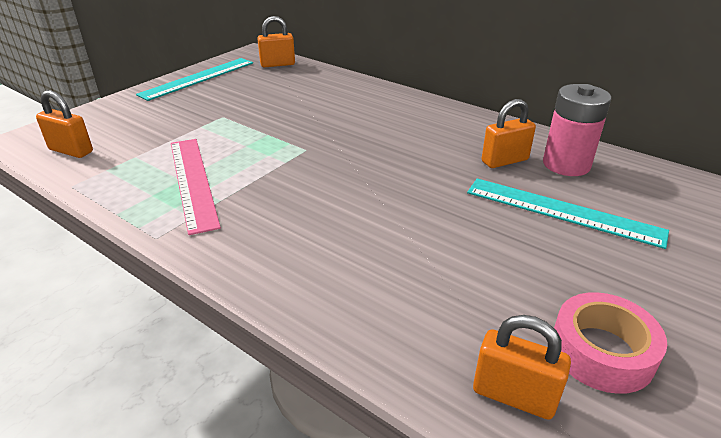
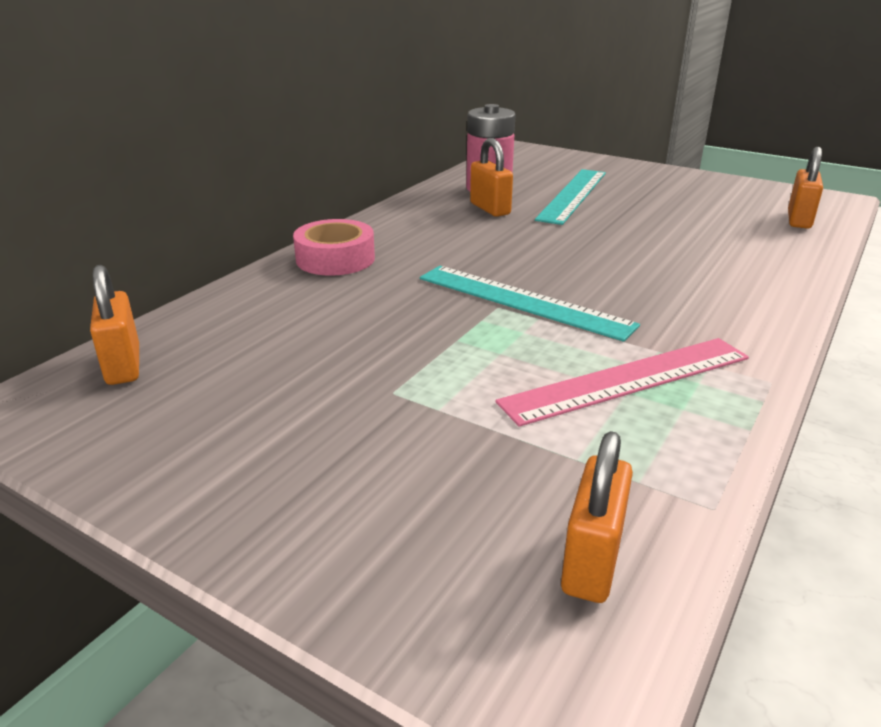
camera: 95 degrees left, 5 degrees down
(198, 78) = (171, 462): turquoise ruler -> turquoise ruler (523, 301)
(601, 351) = (733, 198): pink tape -> pink tape (335, 259)

